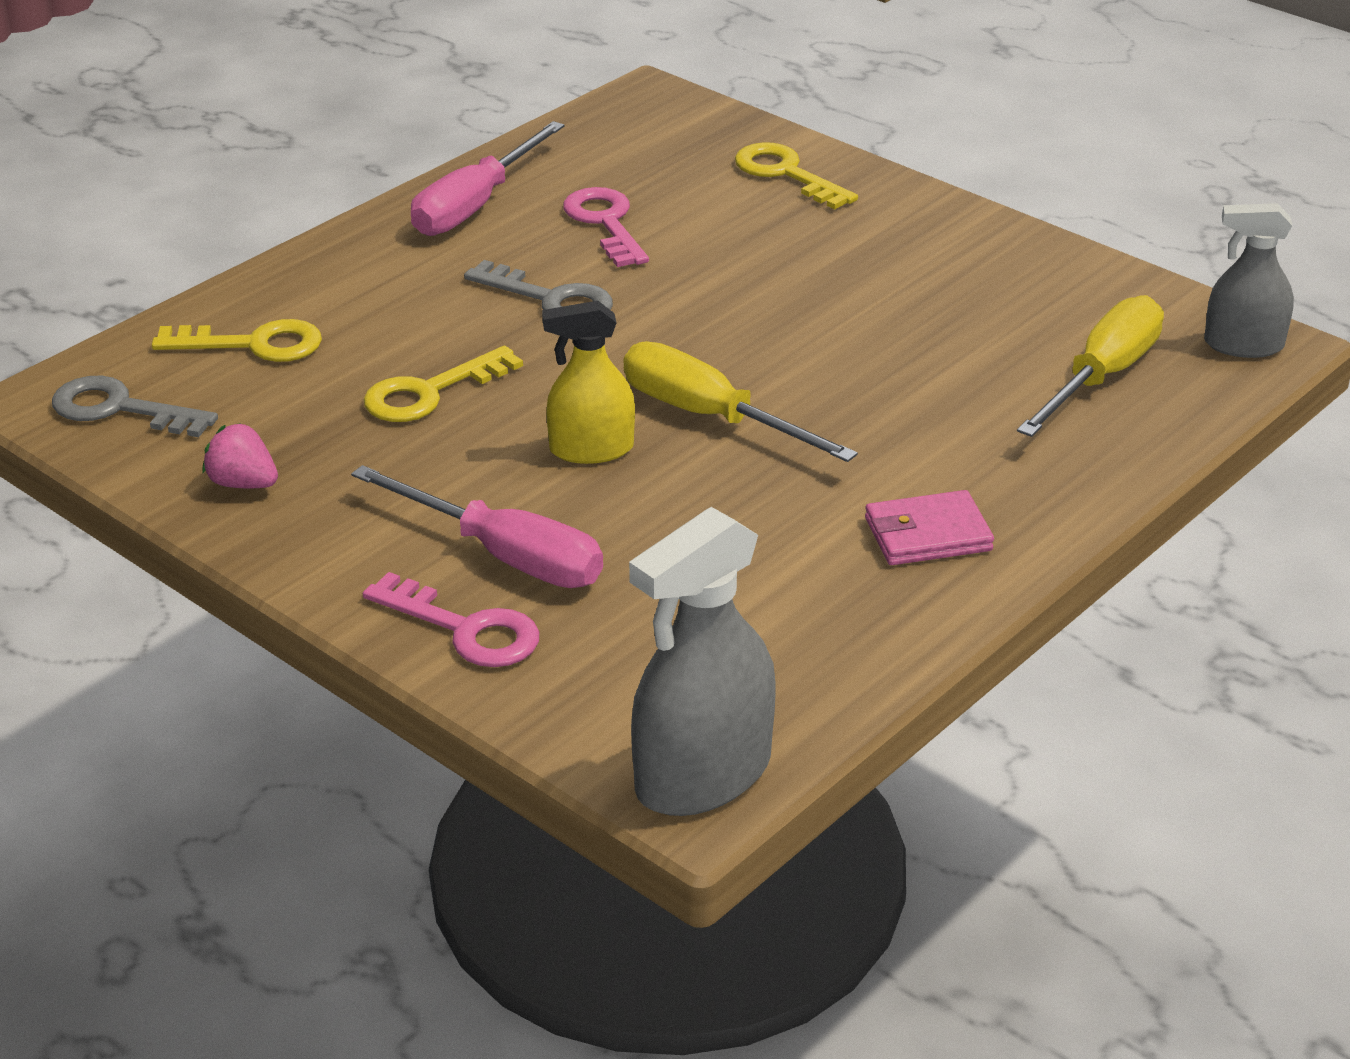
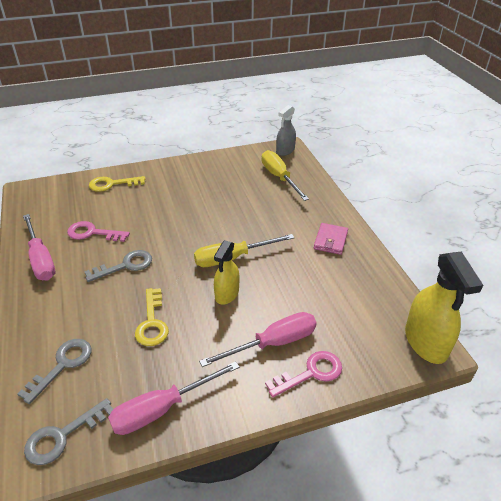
camera: 60 degrees left, 5 degrees up
(243, 483) = (162, 409): pink strawberry -> pink screwdriver
(253, 344) = (62, 365): yellow key -> grey key
(703, 775) = (426, 342): grey spray bottle -> yellow spray bottle

